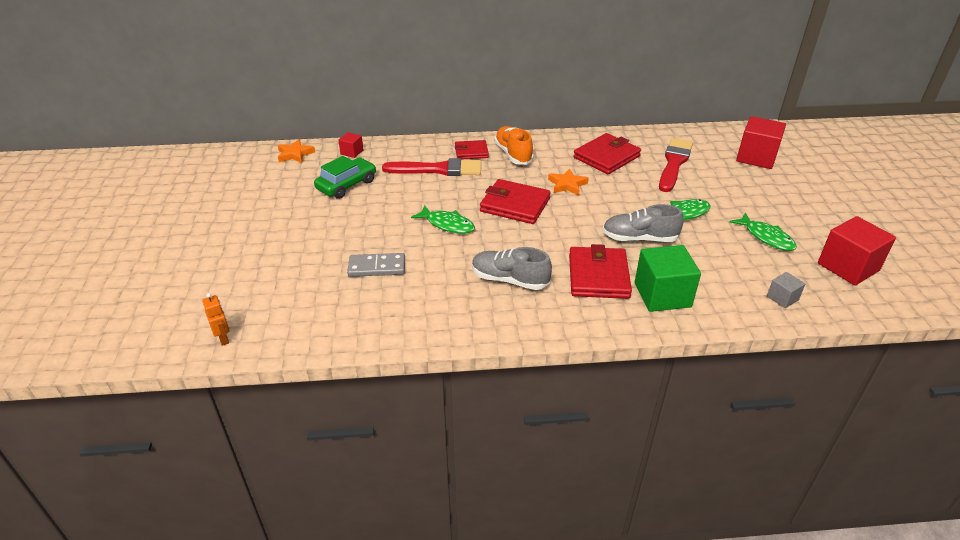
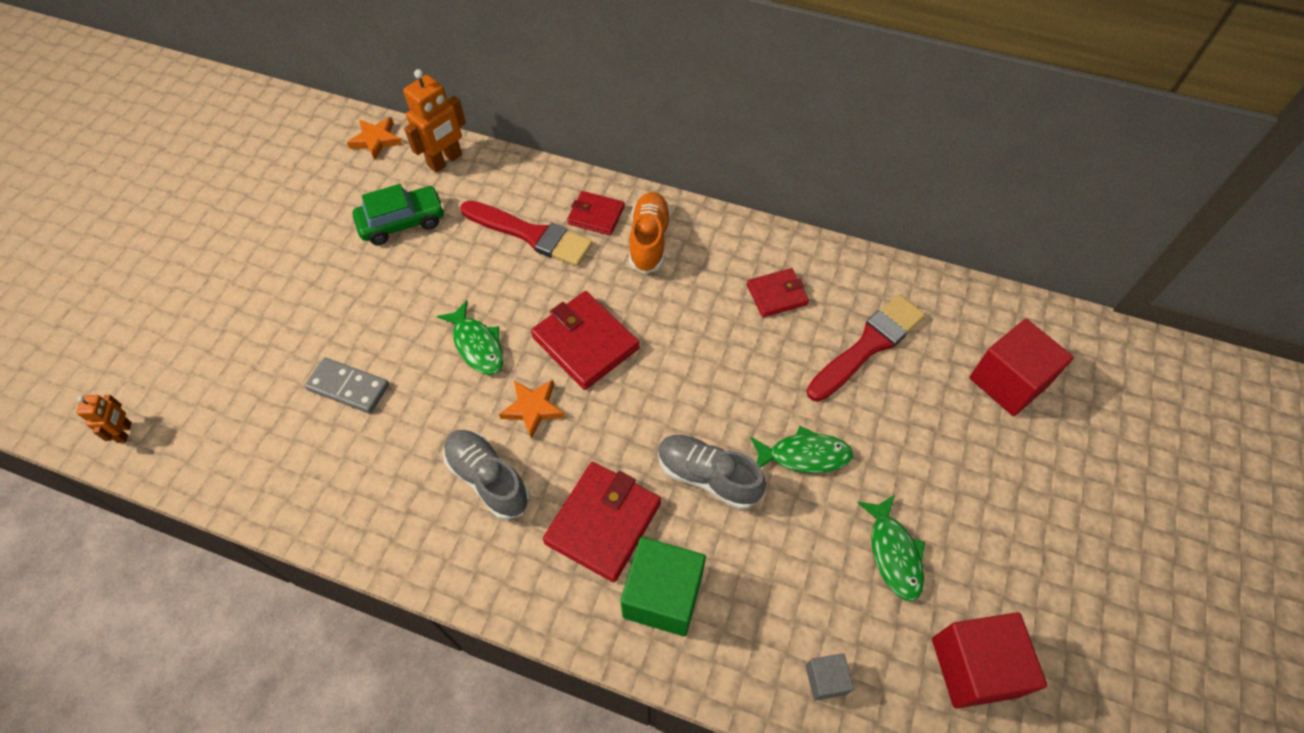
camera: 25 degrees right, 20 degrees up
(352, 152) = (445, 161): red cube -> orange robot
(567, 185) = (682, 330): orange star -> orange star (533, 408)
(606, 157) = (777, 295): red wallet -> red wallet, size x0.61

